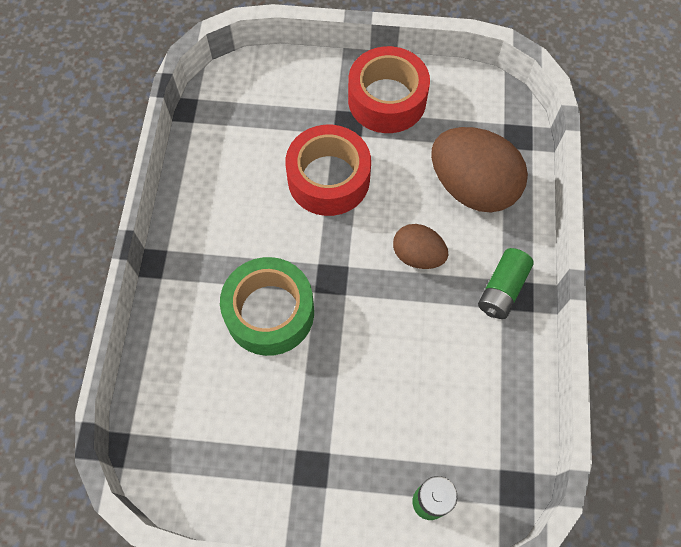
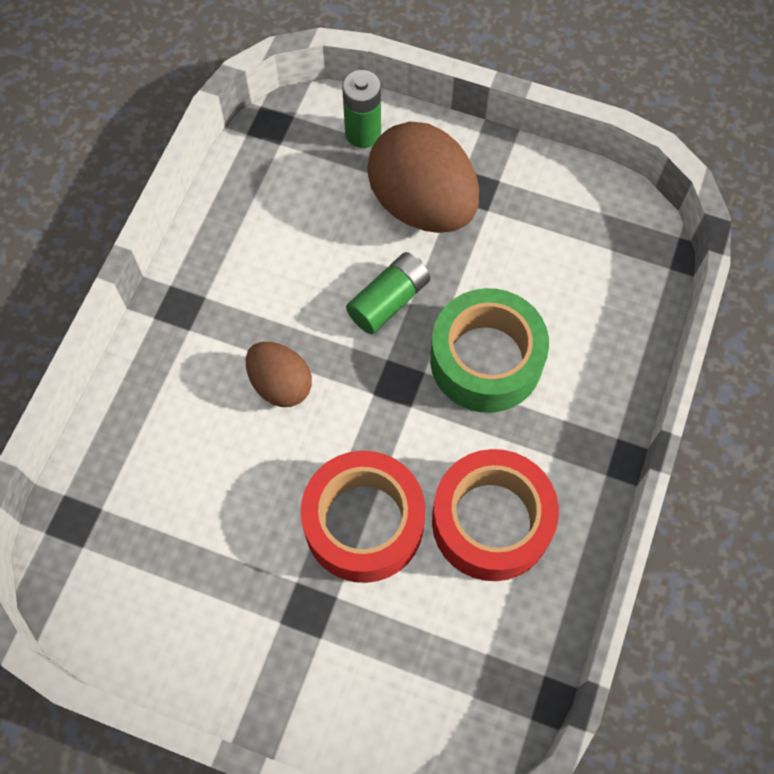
camera: 165 degrees left, 0 degrees up
(387, 100) = (237, 635): red tape -> red tape (491, 522)
(472, 187) = (172, 459): brown egg -> brown egg (422, 205)
(502, 289) = (194, 318): green battery -> green battery (389, 301)

